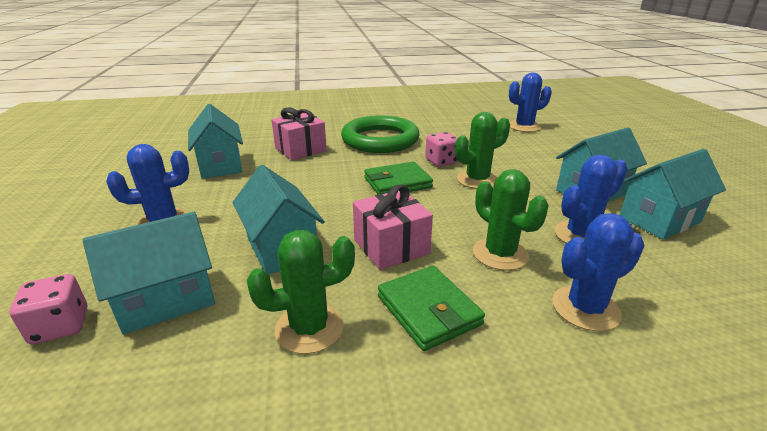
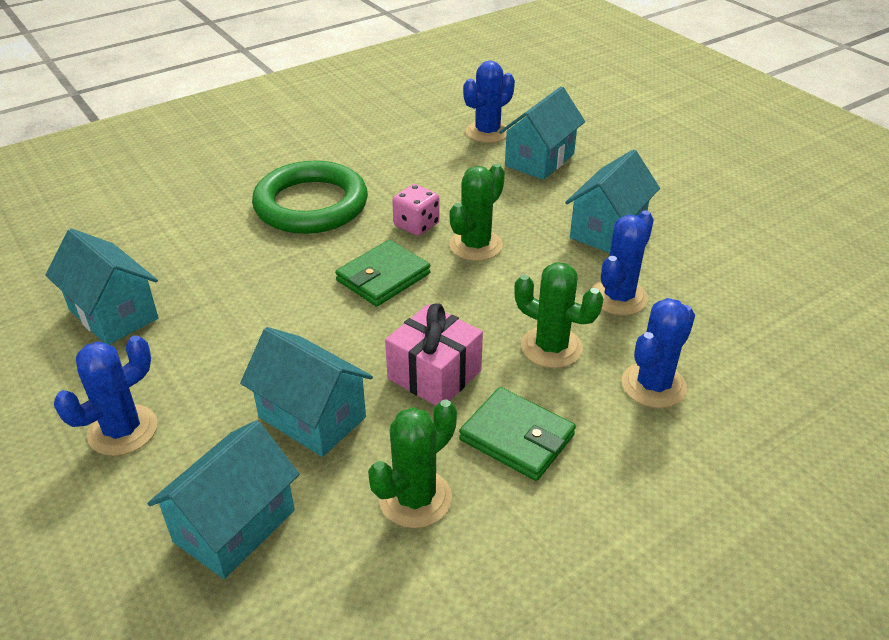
camera: 25 degrees left, 10 degrees up
(60, 326) = (140, 599): pink dice -> none
(300, 149) = (209, 252): pink gift -> none
(659, 219) = (684, 252): turquoise house -> turquoise house (539, 160)

